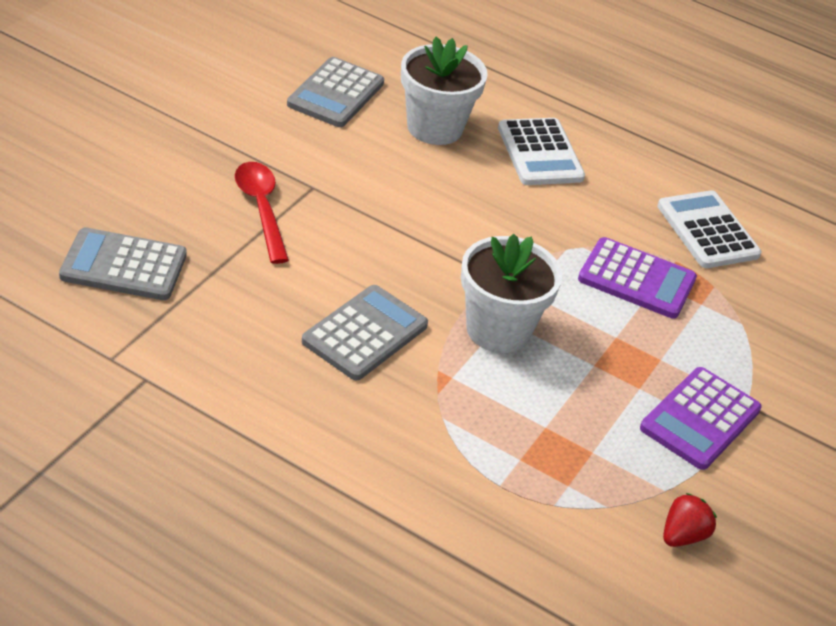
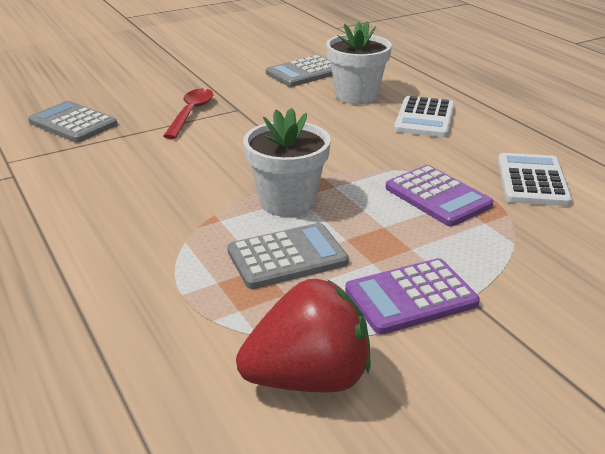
camera: 35 degrees right, 10 degrees down
(365, 333) = (184, 183): grey calculator -> grey calculator (287, 257)
(682, 535) = (308, 378): red strawberry -> red strawberry, size x2.14

